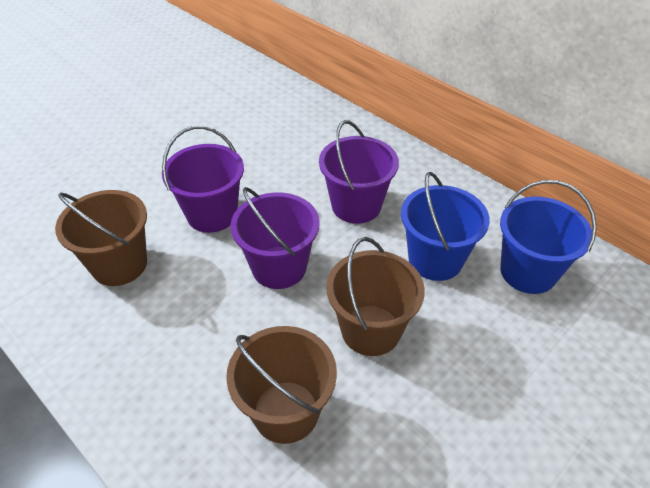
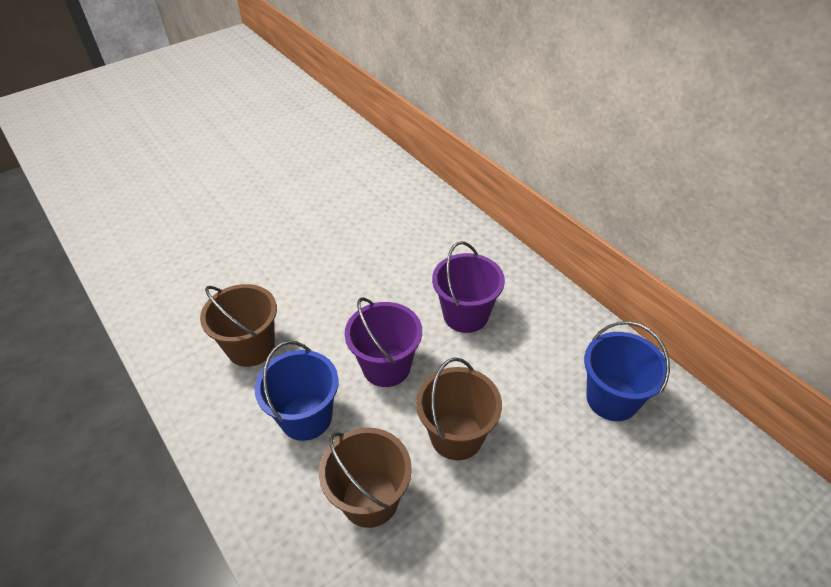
camera: 10 degrees right, 0 degrees up
(212, 214) = (336, 309): purple bucket -> none
(435, 259) = (528, 376): blue bucket -> blue bucket (306, 417)

